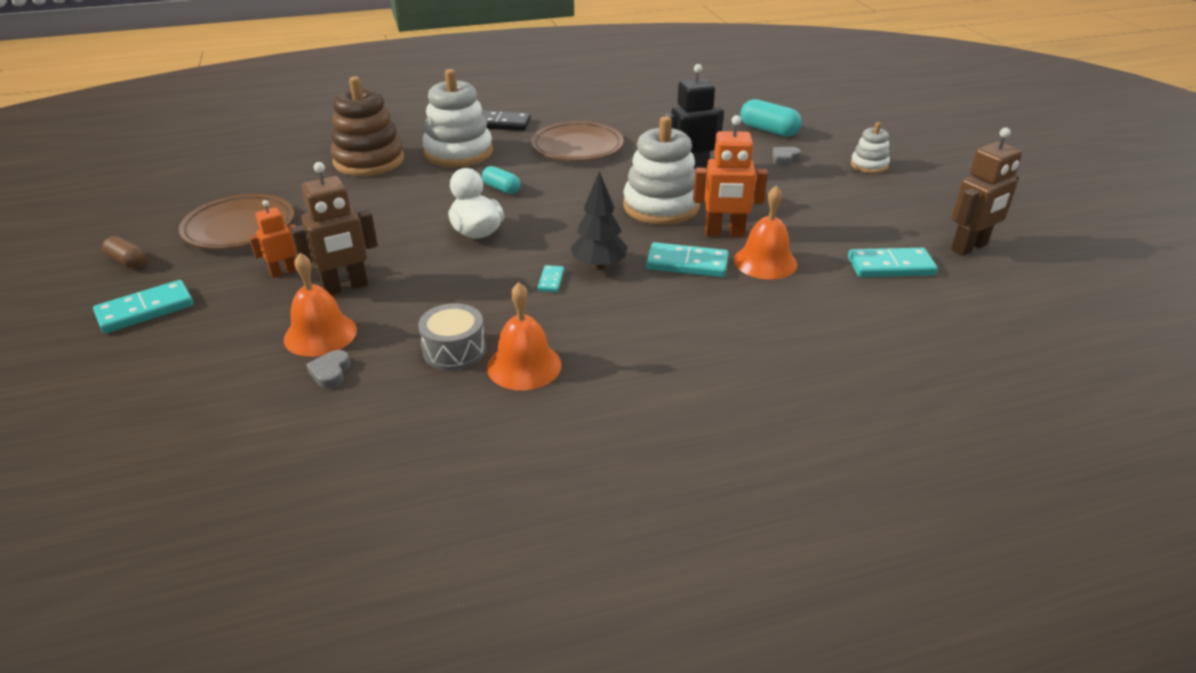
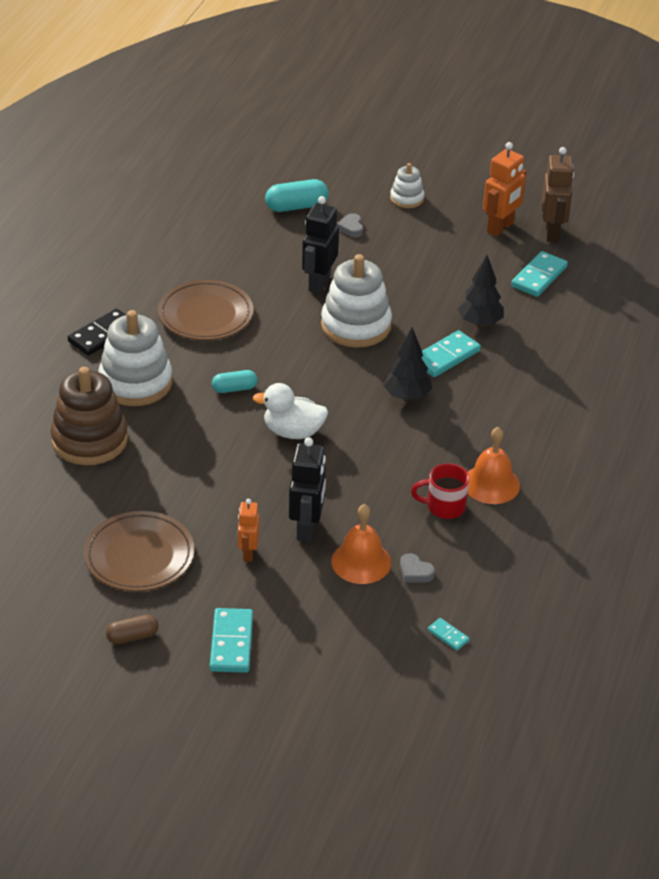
camera: 55 degrees left, 5 degrees up
(345, 287) = (307, 528): brown robot -> black robot
(454, 350) = (444, 507): grey drum -> red mug
(551, 280) = (402, 427): turquoise domino -> turquoise domino (448, 635)
(724, 233) = (425, 319): orange robot -> orange robot (500, 228)
(765, 262) = (479, 323): orange bell -> black tree

